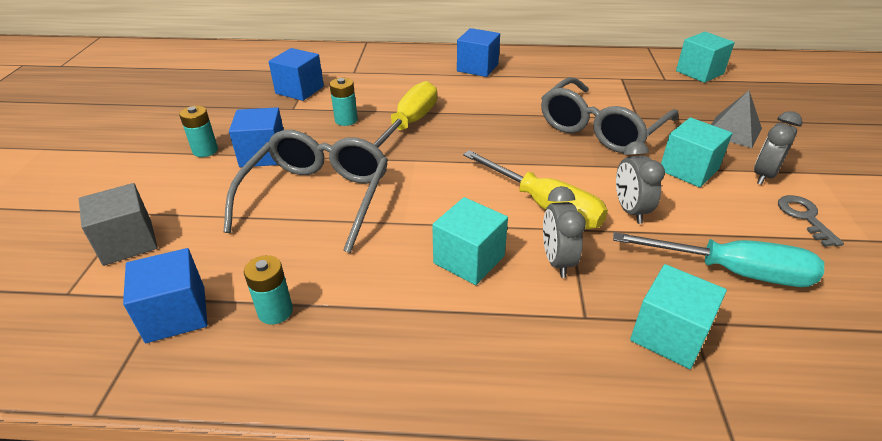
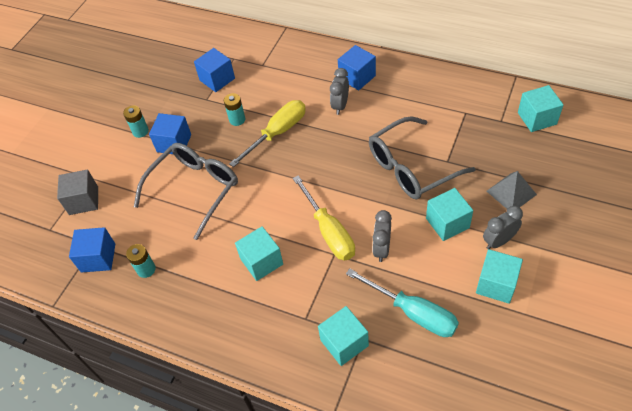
camera: 25 degrees right, 15 degrees up
(557, 261) = (312, 276): grey clock -> grey clock (340, 106)
(804, 217) = (496, 284): grey key -> turquoise cube

